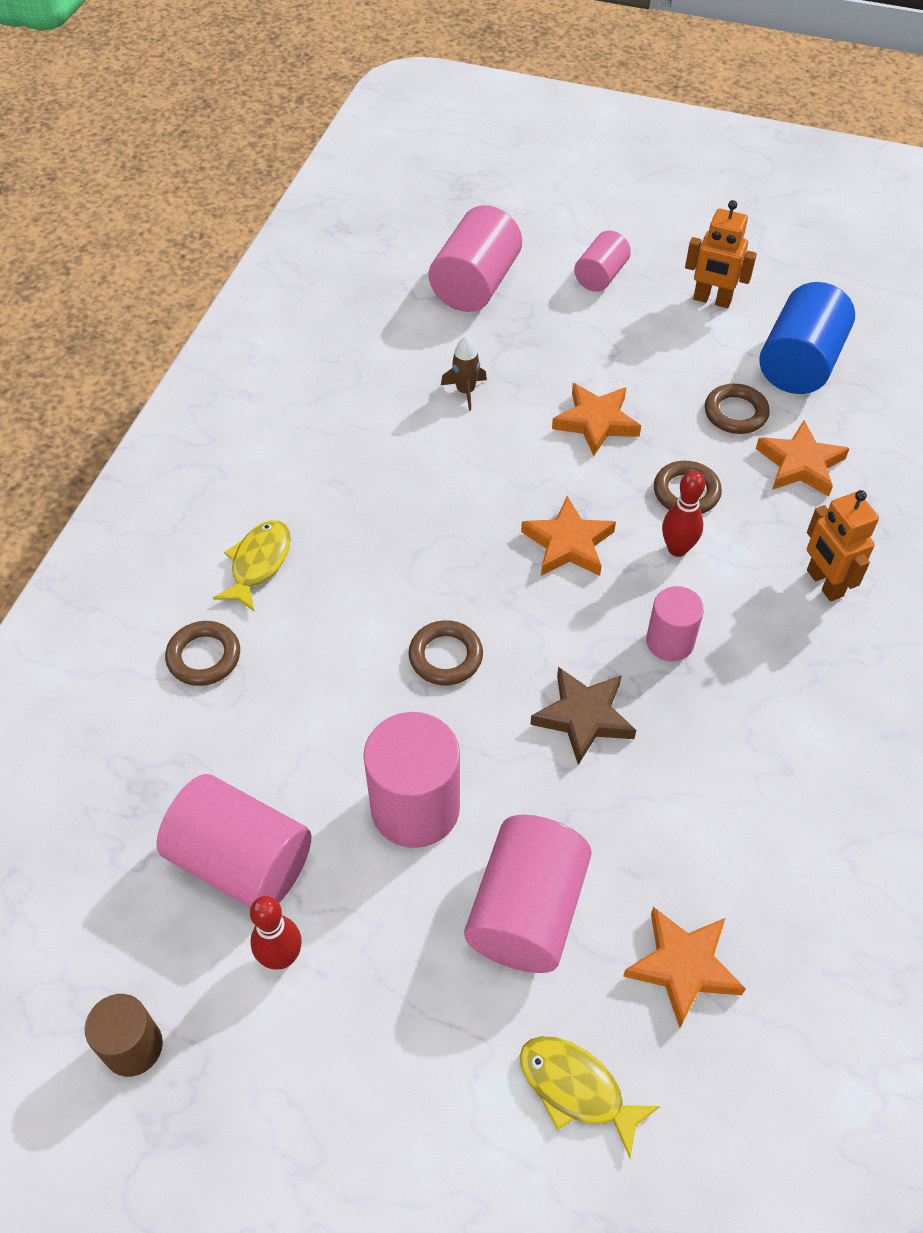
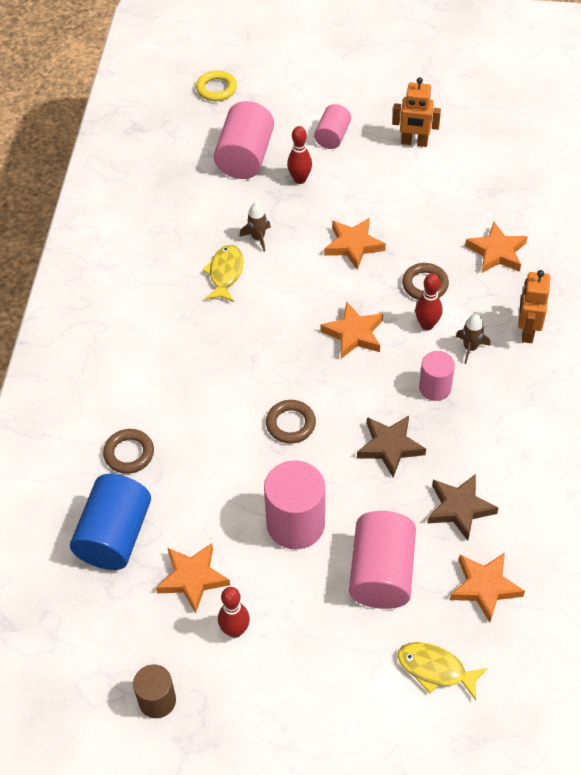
camera: 10 degrees left, 0 degrees up
(241, 861) = (193, 578): pink cylinder -> orange star
(258, 563) = (147, 384): yellow fish -> yellow fish (225, 273)
(460, 195) = (216, 89): none -> yellow ring
(542, 324) = (300, 179): none -> red bowling pin
(669, 832) = (459, 508): none -> brown star
(734, 593) = (470, 348): none -> brown rocket
(735, 413) = (446, 223): brown ring -> none
(799, 364) = (483, 180): blue cylinder -> blue cylinder (115, 535)
(824, 583) = (527, 331): orange robot -> orange robot turned 45 degrees clockwise

